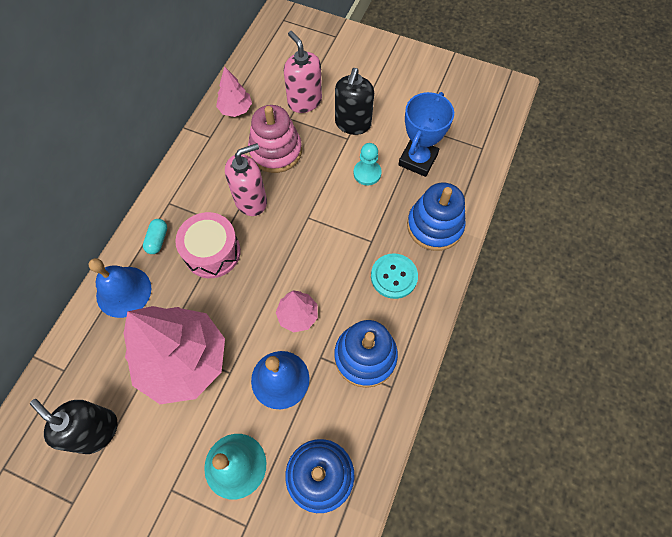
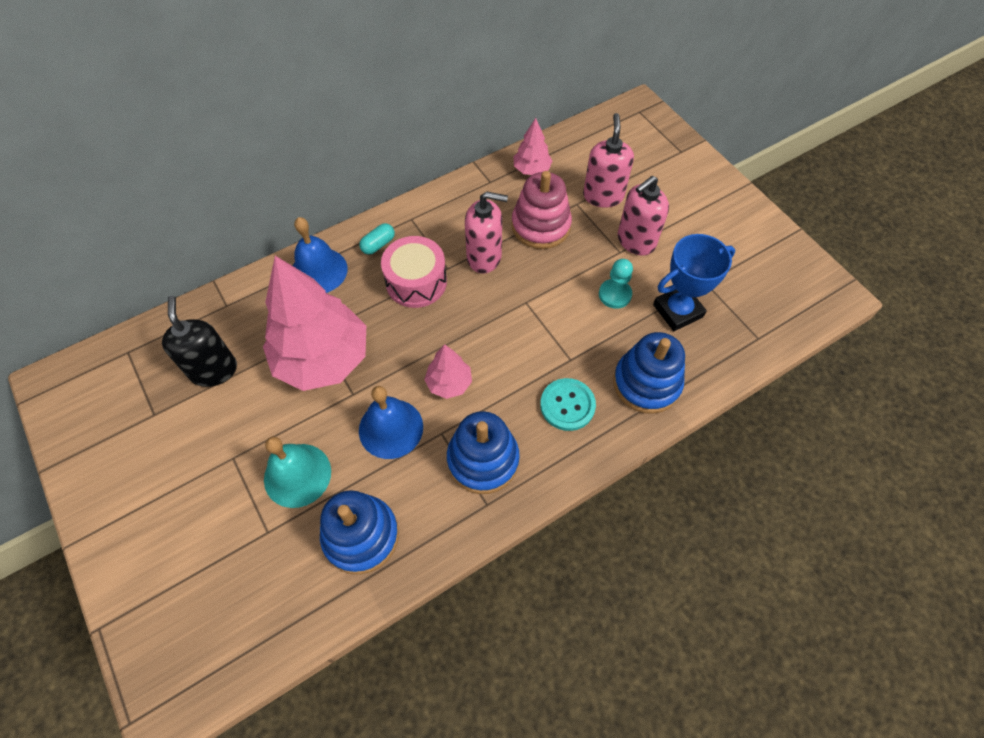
camera: 35 degrees right, 5 degrees down
(353, 124) = (636, 241): black soap dispenser -> pink soap dispenser

